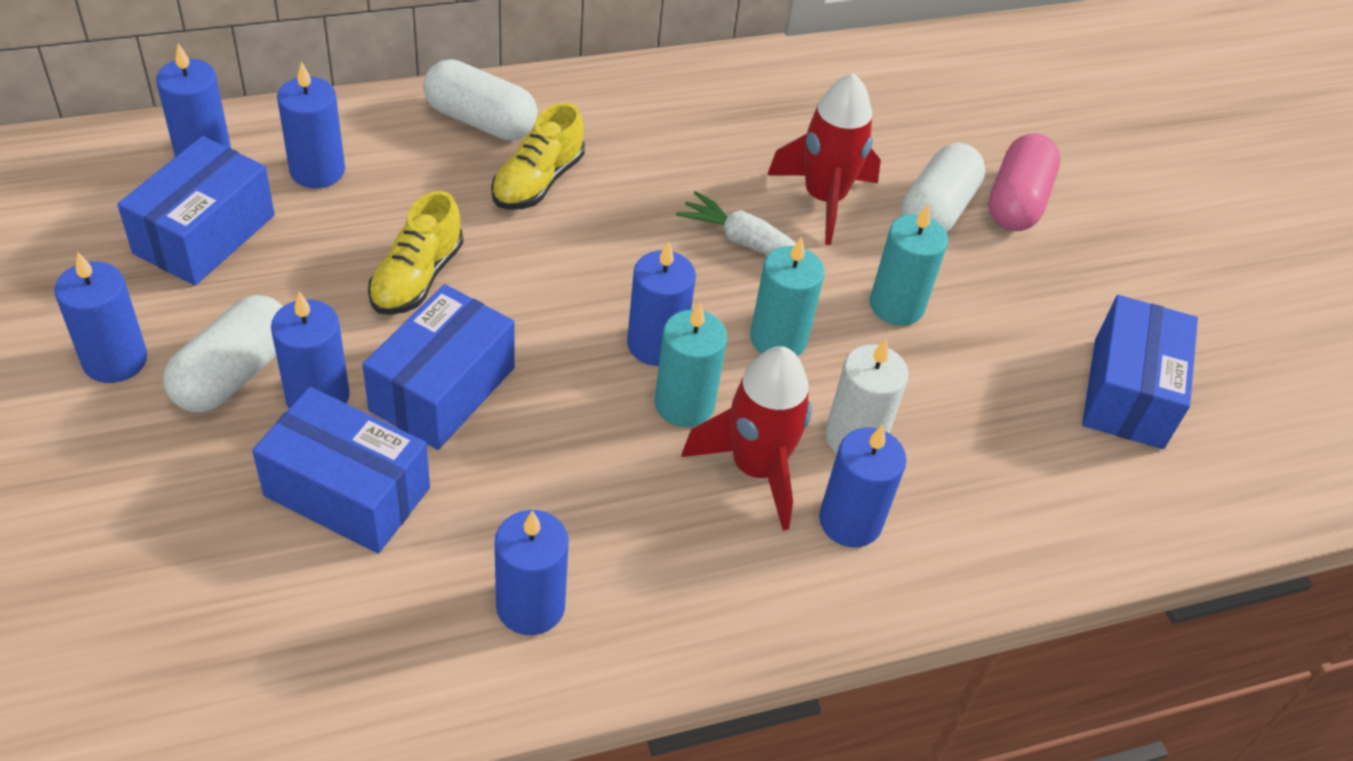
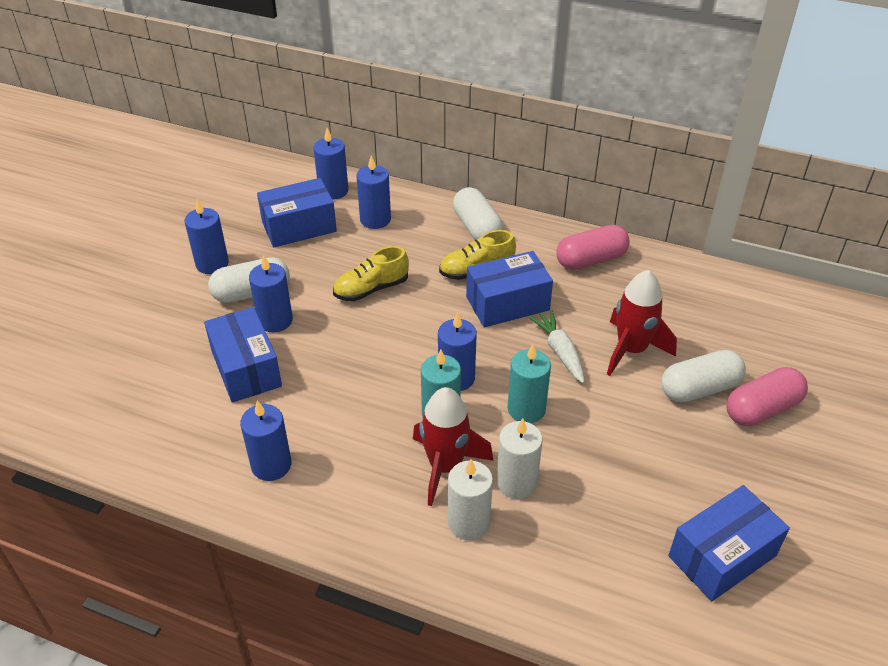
camera: 45 degrees right, 5 degrees down
(442, 389) = (332, 345): blue box -> blue box (507, 303)
(669, 101) = (591, 260): none -> pink capsule
(850, 521) = (468, 522): blue candle -> white candle
(896, 305) = (616, 427): turquoise candle -> none

